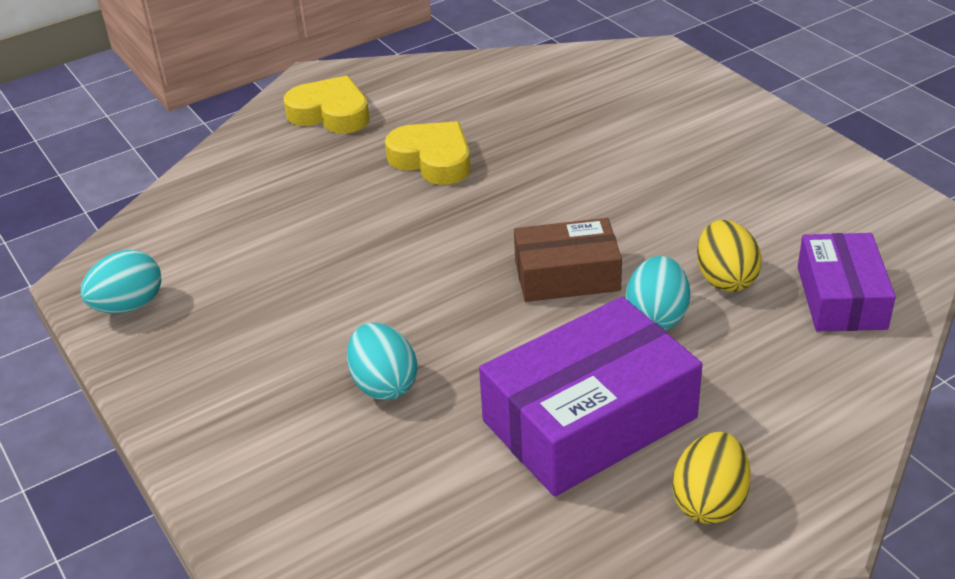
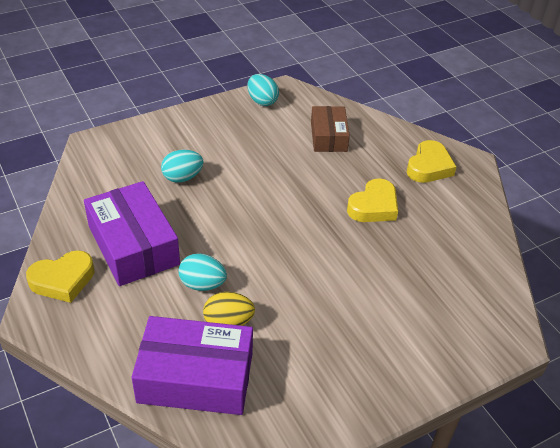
camera: 90 degrees right, 5 degrees up
(567, 275) = (249, 252): brown box -> brown box (328, 136)
(709, 502) = (63, 280): yellow egg -> yellow heart
(841, 297) = (195, 377): purple box -> purple box, size x1.61

